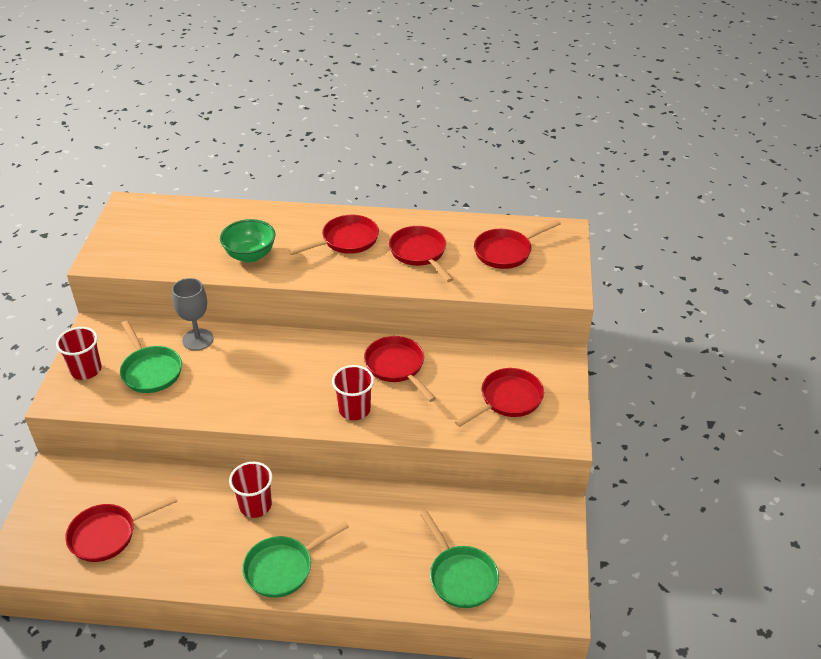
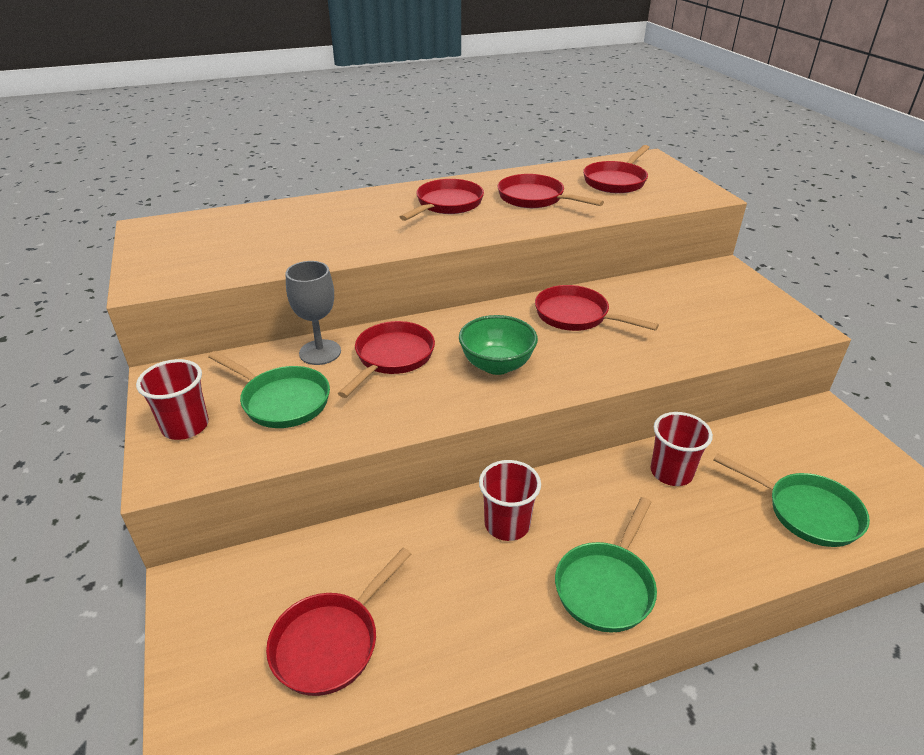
camera: 25 degrees left, 5 degrees down
(250, 255) = (348, 237): green bowl -> green bowl (497, 365)
(354, 409) = (572, 366): red cup -> red cup (671, 472)
(508, 399) = (716, 312): red pan -> red pan (392, 357)

